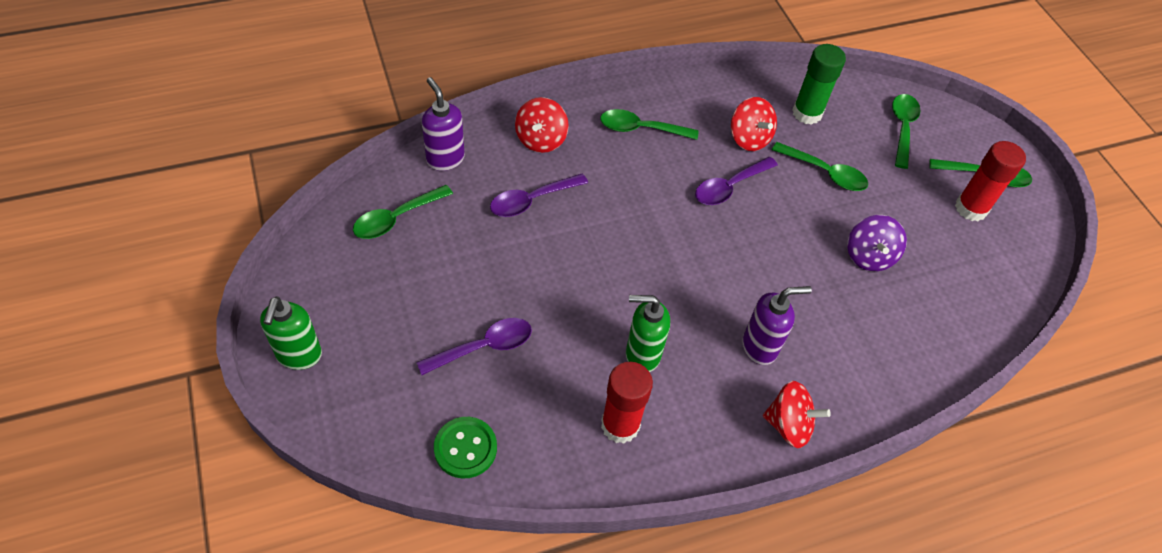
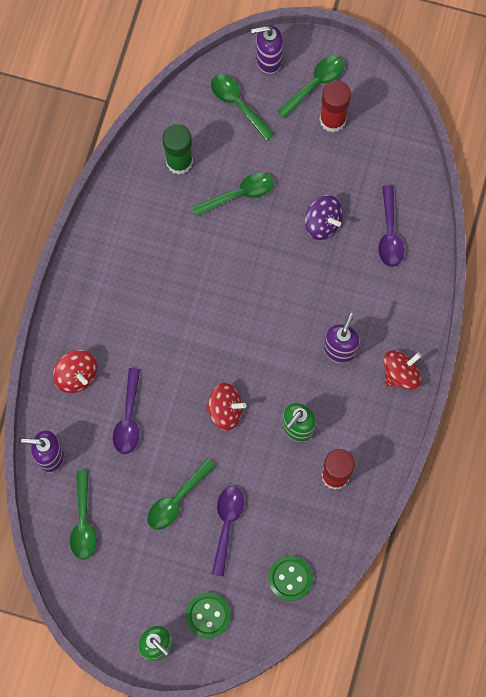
camera: 50 degrees left, 20 degrees up
(365, 387) = (208, 615): none -> green button
(641, 129) = (114, 295): green spoon -> green spoon (177, 500)
(729, 187) = (207, 272): purple spoon -> purple spoon (389, 233)
(749, 138) = (174, 223): red spinning top -> red spinning top (225, 410)
(964, 129) = (268, 60): none -> purple soap dispenser

